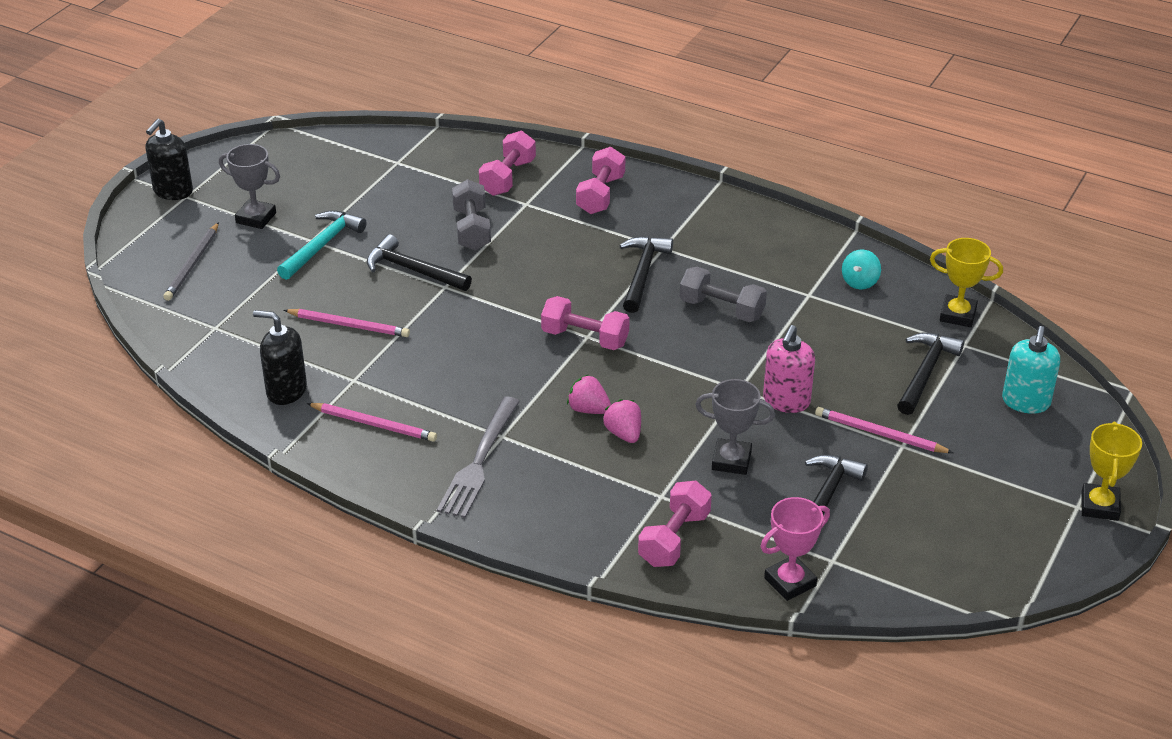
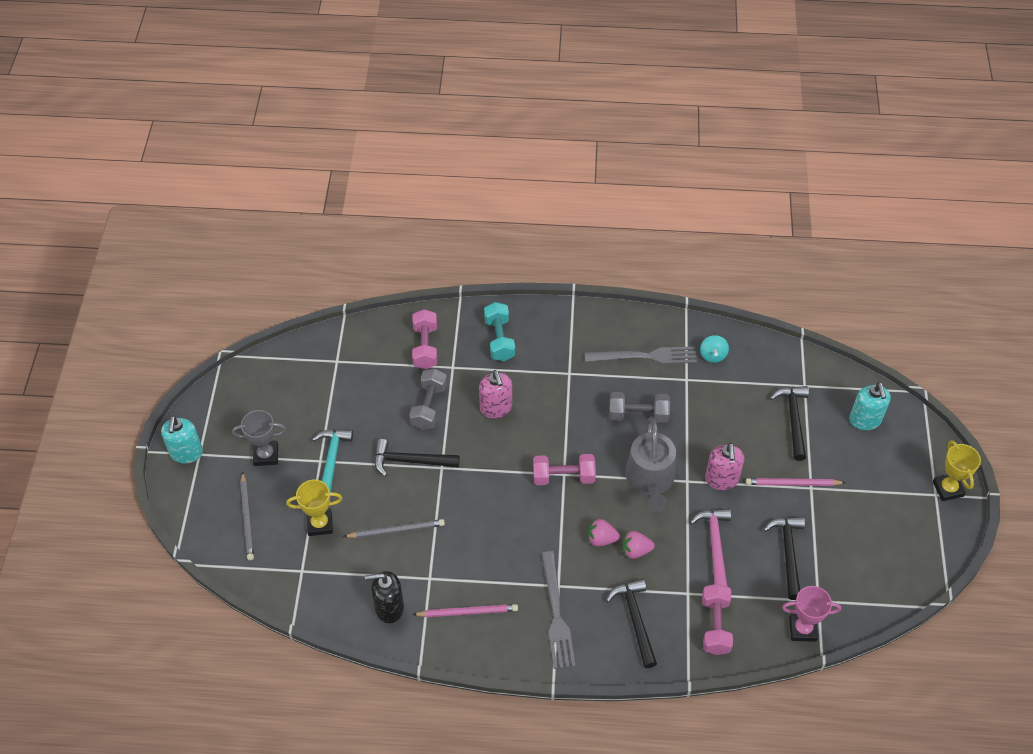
camera: 25 degrees left, 15 degrees up
(173, 191) = (186, 453): black soap dispenser -> turquoise soap dispenser
(349, 325) = (396, 530): pink pencil -> grey pencil
(472, 229) = (429, 406): grey dumbbell -> grey dumbbell turned 45 degrees clockwise
(550, 253) = (496, 408): none -> pink soap dispenser
(600, 195) = (499, 339): pink dumbbell -> turquoise dumbbell
(624, 434) = (635, 550): pink strawberry -> pink strawberry turned 45 degrees counterclockwise
(643, 273) = (568, 402): black hammer -> black hammer (635, 619)
(692, 373) = (650, 479): none -> grey watering can
(731, 460) = (715, 545): grey trophy -> pink hammer
(770, 259) = (645, 356): none -> grey fork
(790, 582) = (802, 629): pink trophy -> pink trophy turned 60 degrees clockwise
(957, 315) = (787, 361): yellow trophy -> yellow trophy (320, 524)

